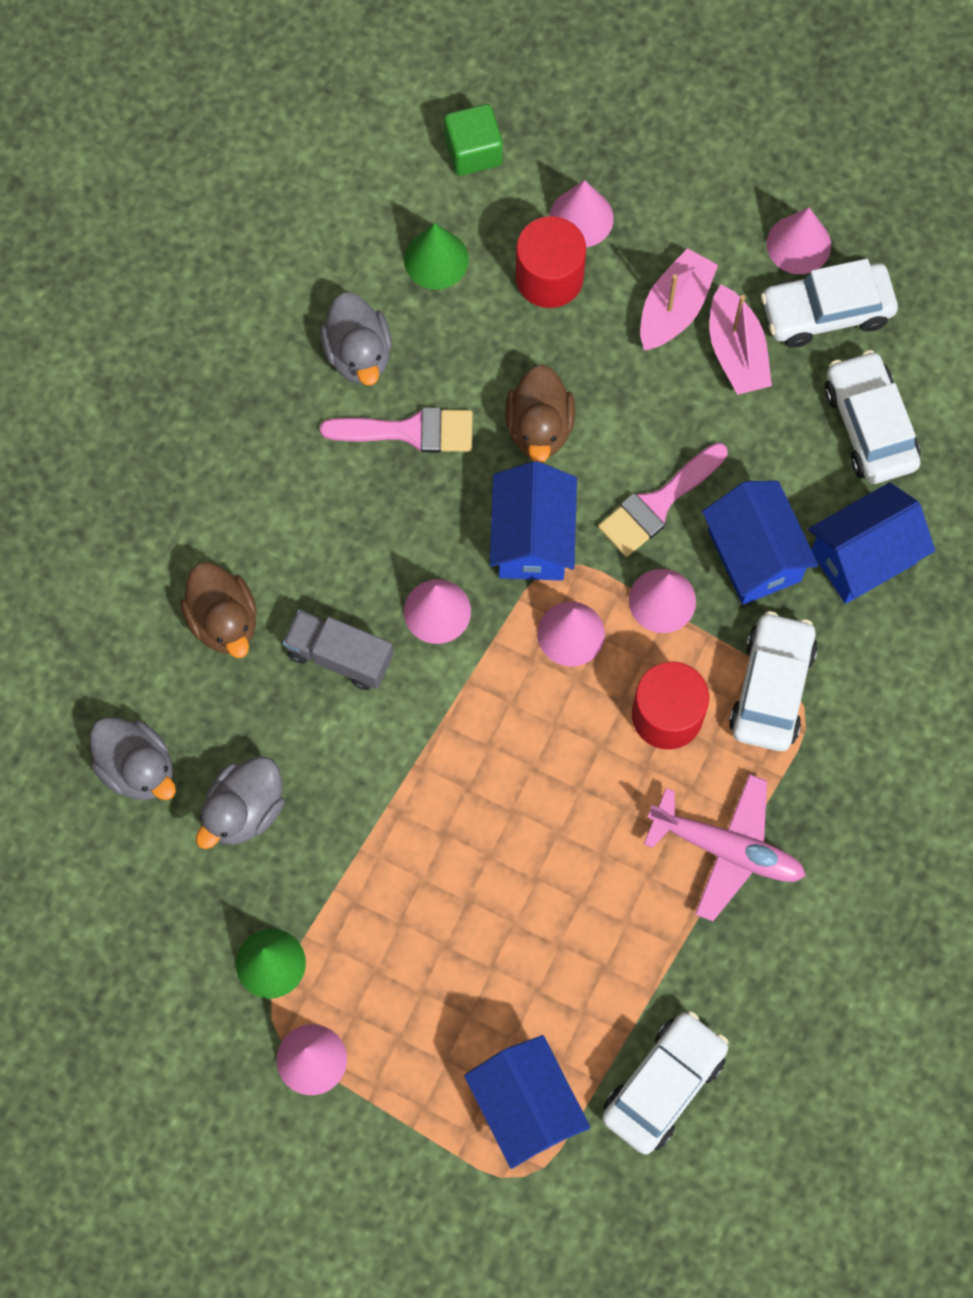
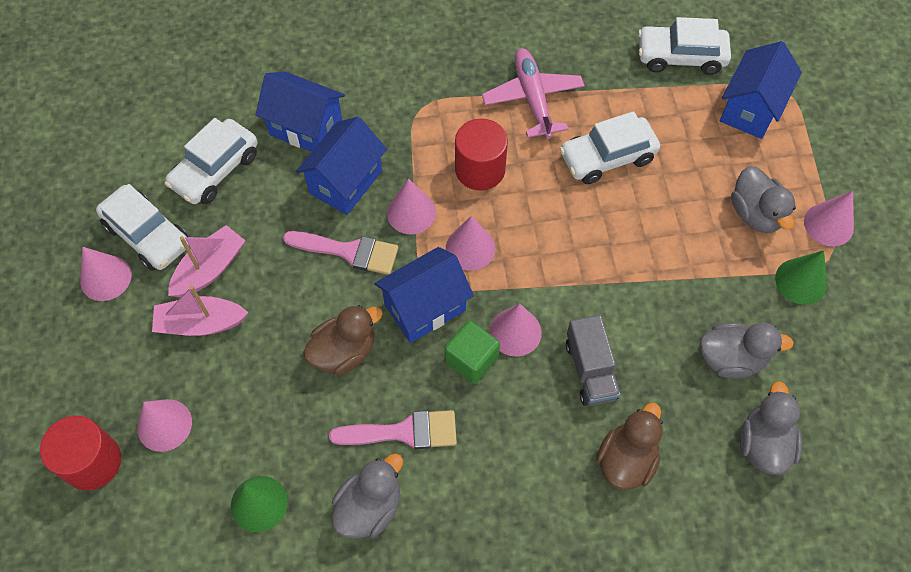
camera: 125 degrees left, 10 degrees down
(385, 986) = (755, 214): none -> grey duck
(410, 431) = (404, 432): pink brush -> pink brush turned 120 degrees clockwise
(473, 151) = (150, 537): green cube -> green cube (471, 359)
(549, 277) = (225, 416): red cylinder -> red cylinder (92, 461)
(771, 688) = (422, 129): white car -> white car (607, 157)

